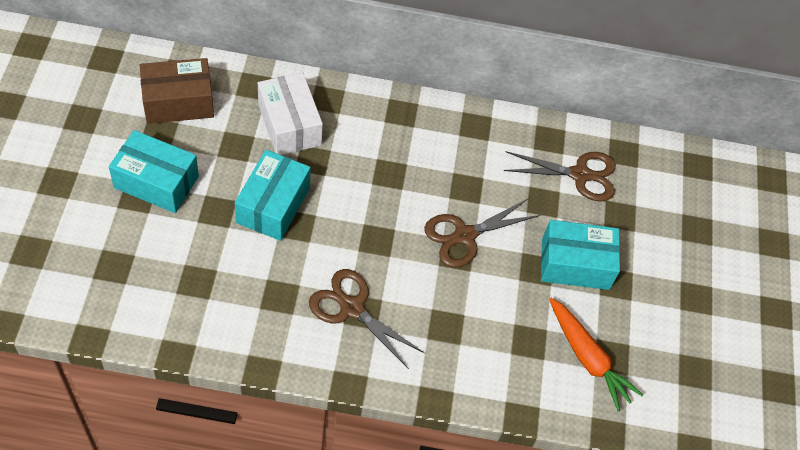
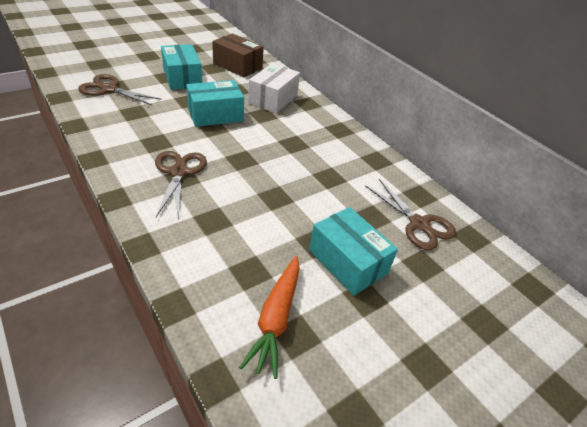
camera: 50 degrees right, 15 degrees down
(464, 236) = (294, 194): brown scissors -> brown scissors (109, 89)

